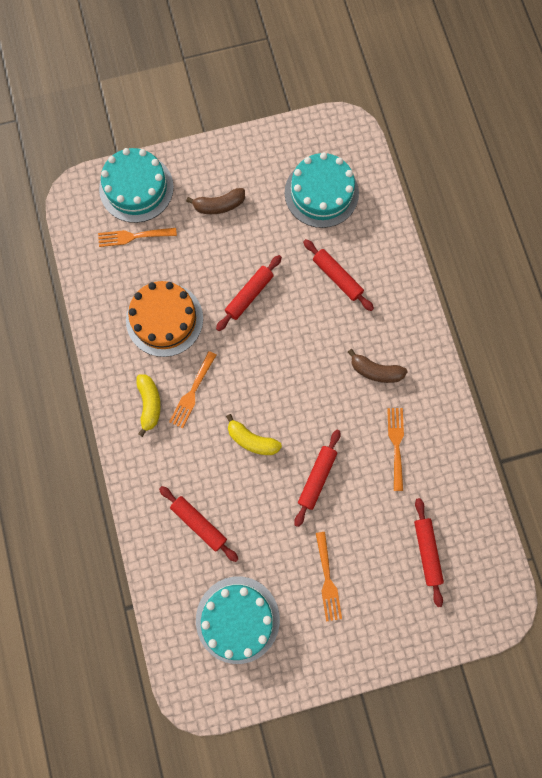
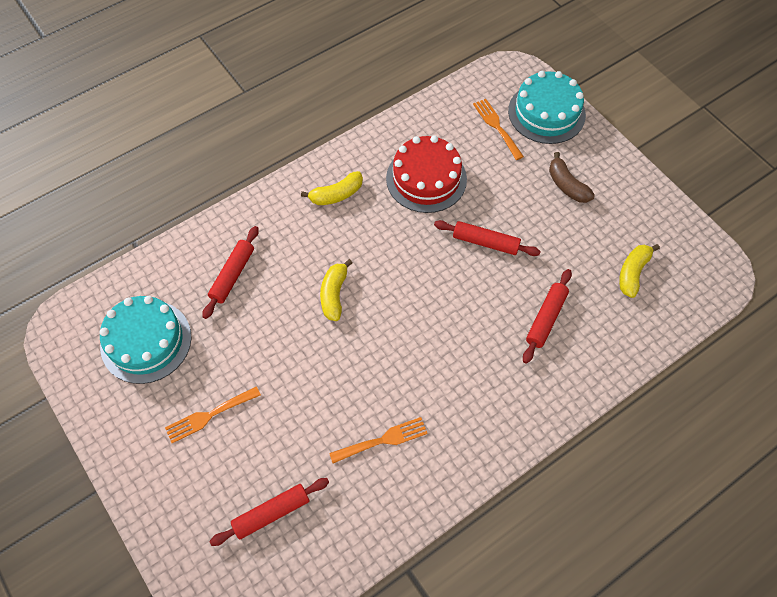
camera: 70 degrees right, 15 degrees down
(164, 319) = (426, 179): orange cake -> red cake
(192, 392) = (362, 226): orange fork -> none
(317, 478) = (316, 369): red rolling pin -> none
(321, 193) = (632, 273): turquoise cake -> yellow banana
(375, 371) = (458, 391): brown banana -> none

